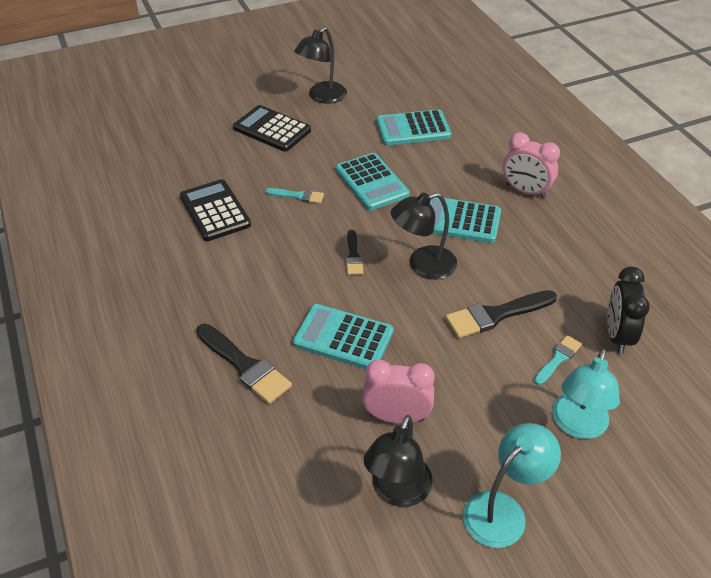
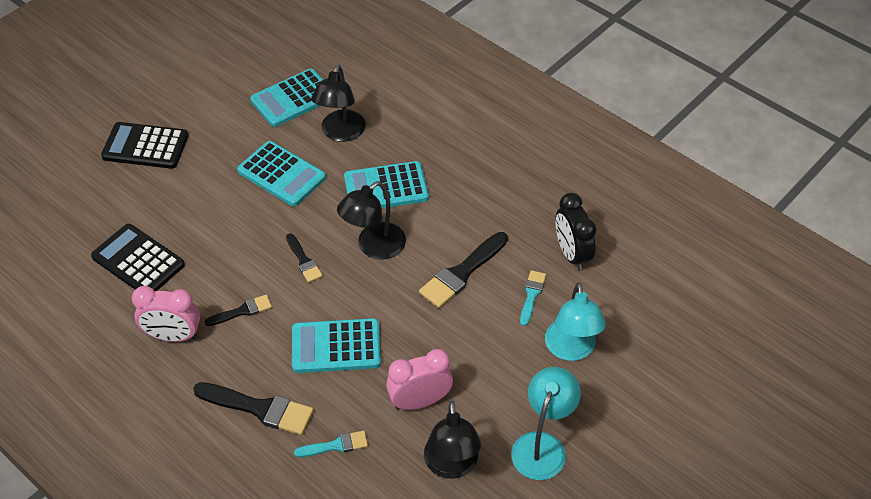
camera: 25 degrees left, 5 degrees up
(277, 279) = (242, 311): none -> black brush
(298, 196) = (215, 215): turquoise brush -> turquoise brush (335, 445)
(322, 97) = (178, 89): black lamp -> black lamp (340, 133)
(525, 191) = (433, 134): pink clock -> pink clock (173, 336)

